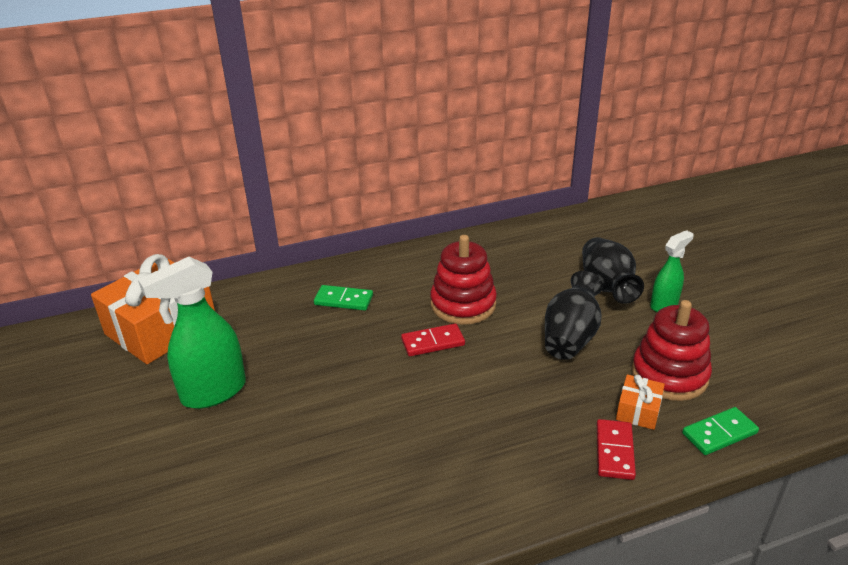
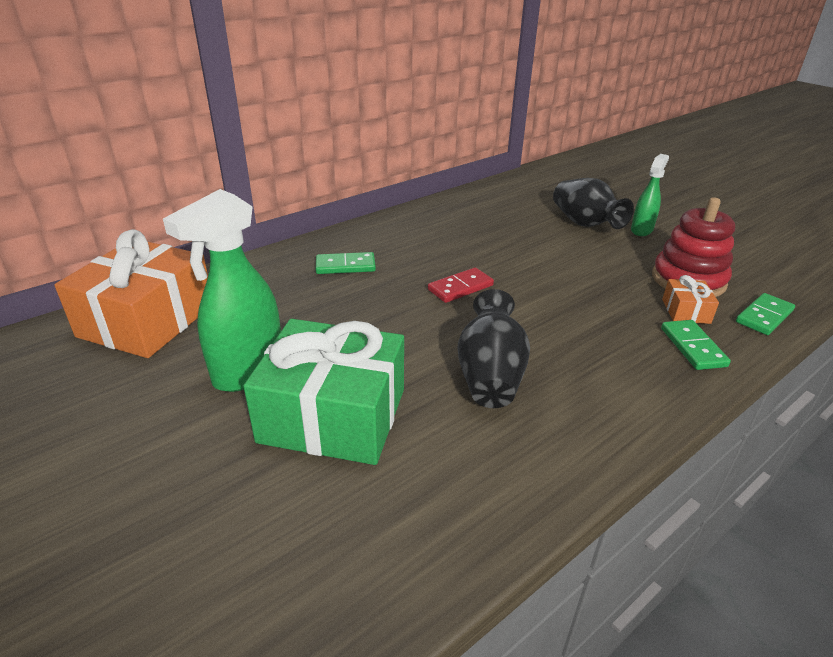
camera: 20 degrees left, 0 degrees up
(257, 447) = (333, 415): none -> green gift
(463, 304) = (467, 253): red stacking toy -> none
(570, 337) = (583, 264): black vase -> black vase (490, 375)
(614, 451) = (692, 347): red domino -> green domino

